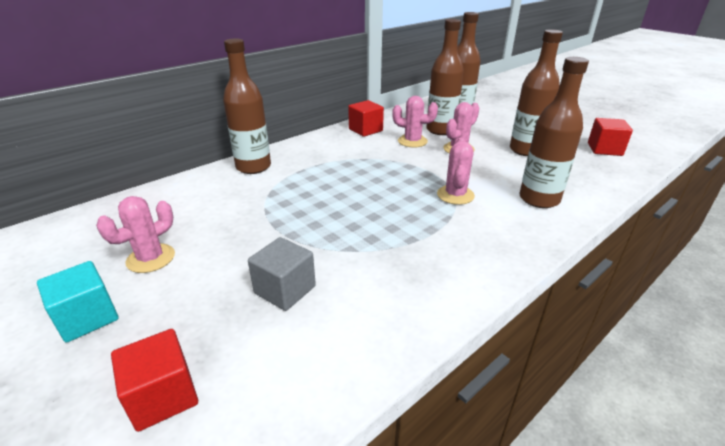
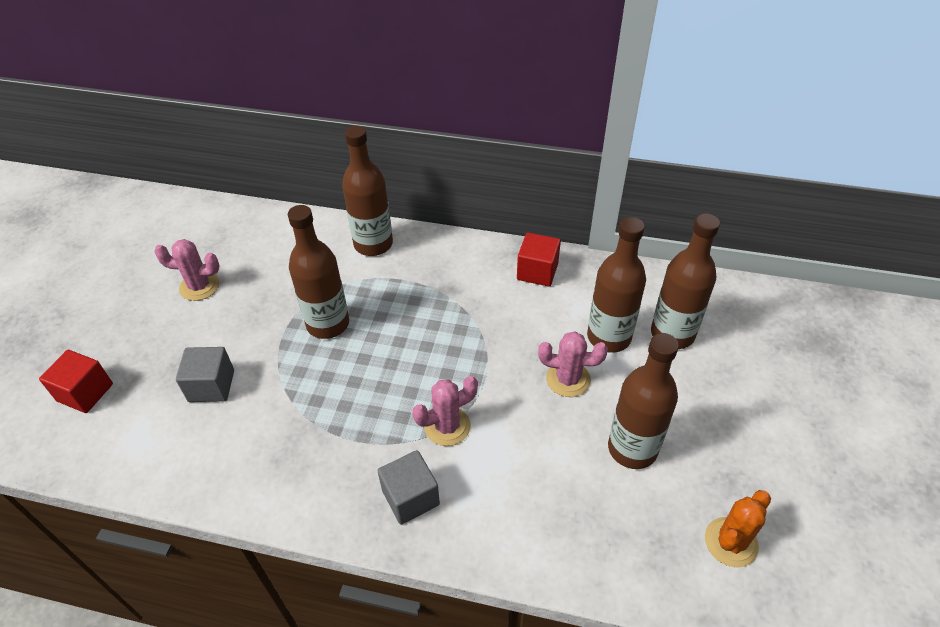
camera: 55 degrees right, 15 degrees up
(87, 317) = (126, 306): turquoise cube -> none
(412, 141) = (547, 327): pink cactus -> none
(505, 228) = (410, 497): none -> grey cube
(539, 199) = (501, 508): brown bottle -> brown bottle (328, 324)
(604, 149) = (731, 542): red cube -> orange cactus

